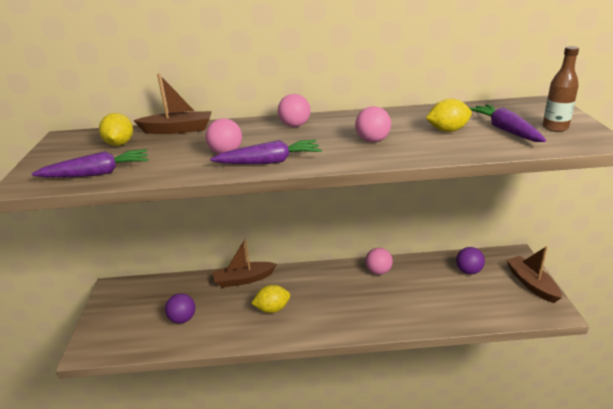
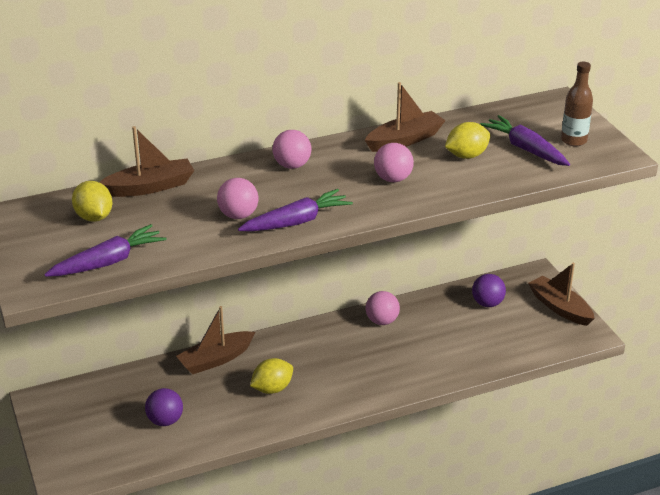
camera: 20 degrees left, 5 degrees up
(398, 117) = (405, 140): none -> brown boat

